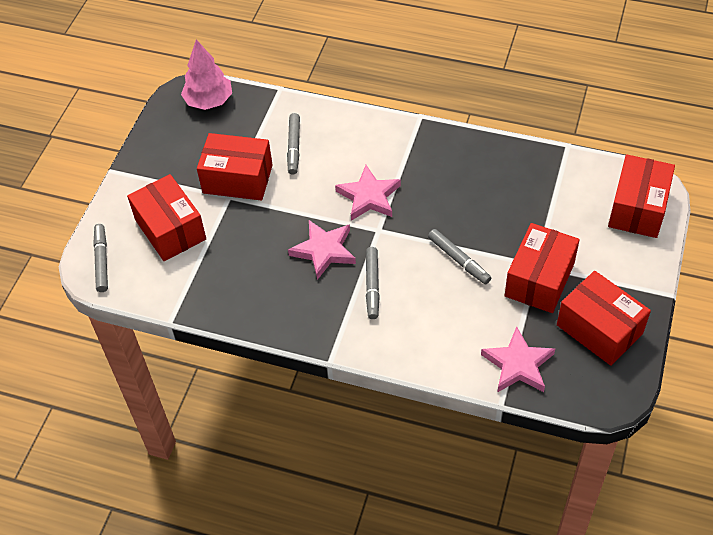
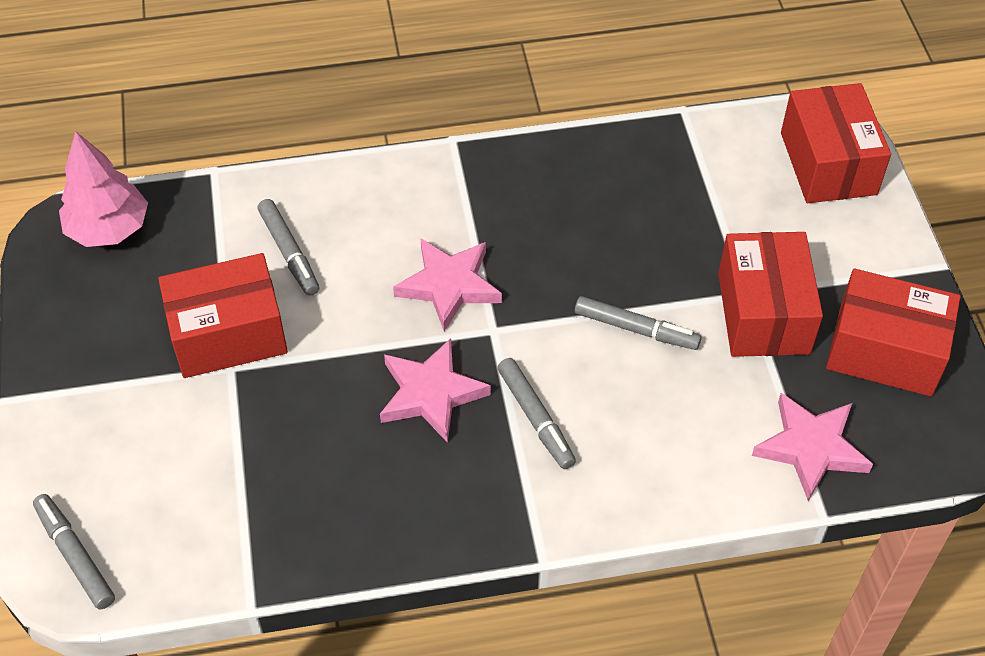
camera: 30 degrees left, 0 degrees up
(170, 229) = (164, 457): red box -> none

